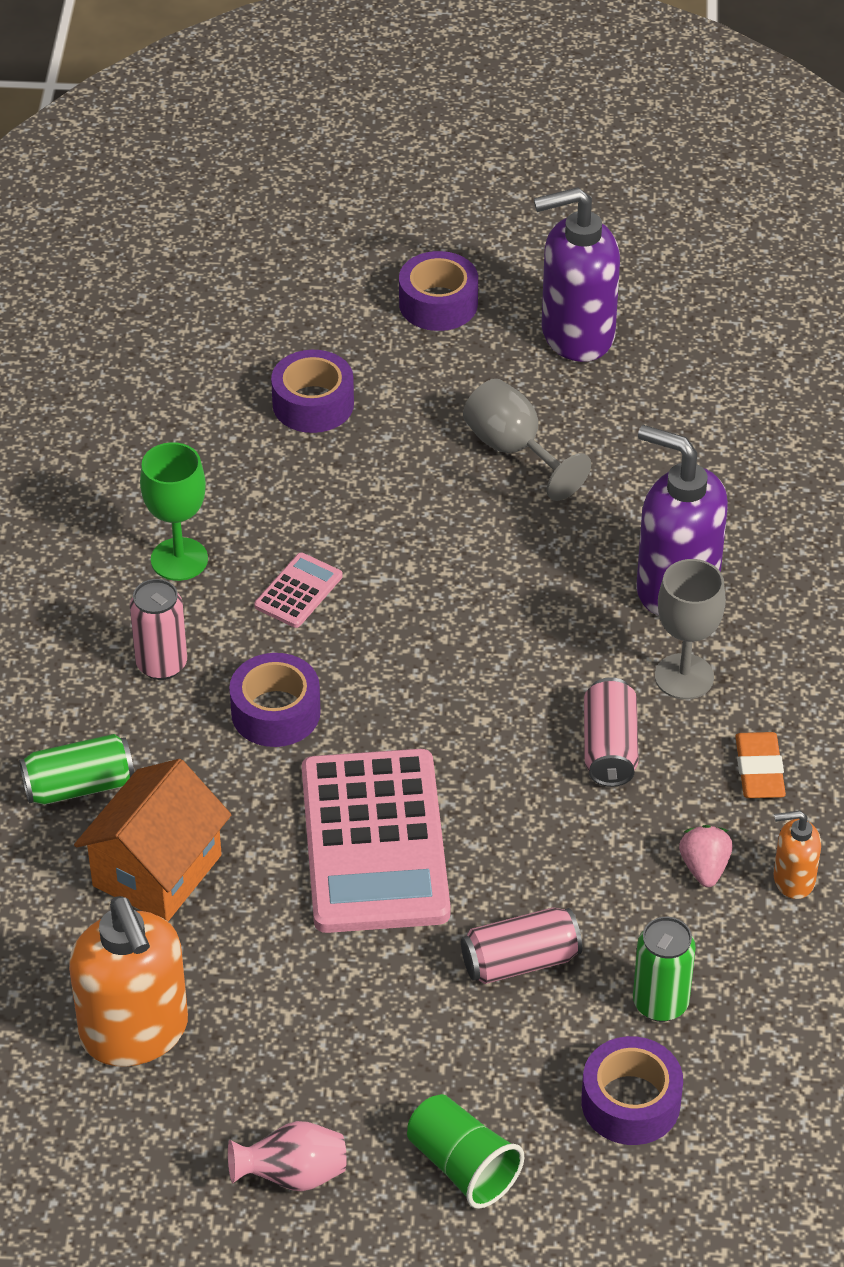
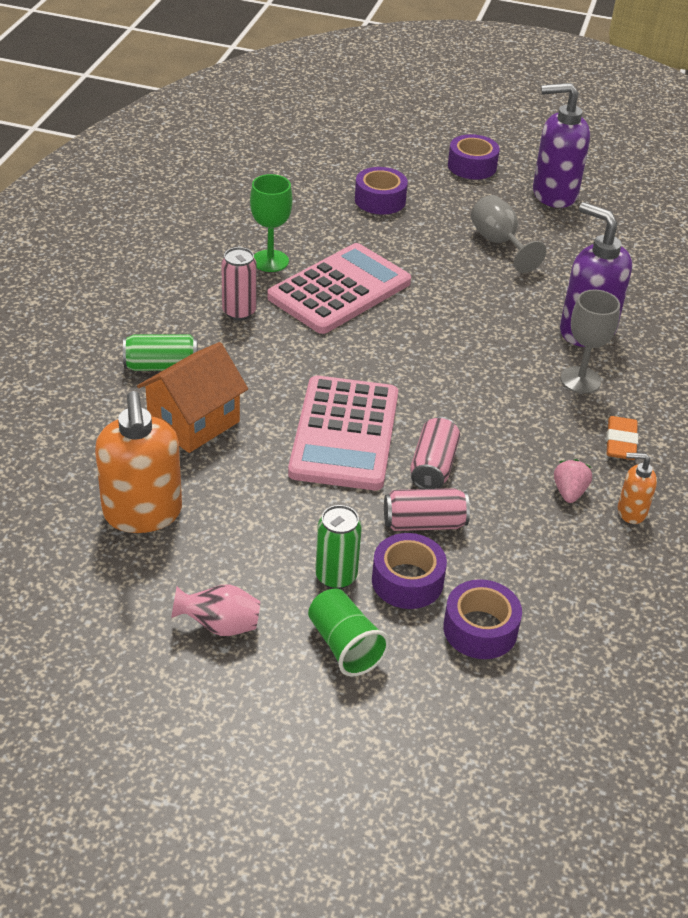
camera: 10 degrees right, 5 degrees down
(275, 712) = (303, 350): purple tape -> purple tape (407, 581)
(298, 591) = (339, 290): pink calculator -> pink calculator, size x2.33
(609, 748) = (520, 410): pink can -> pink can (433, 466)
(660, 1003) = (518, 569): green can -> green can (336, 576)

